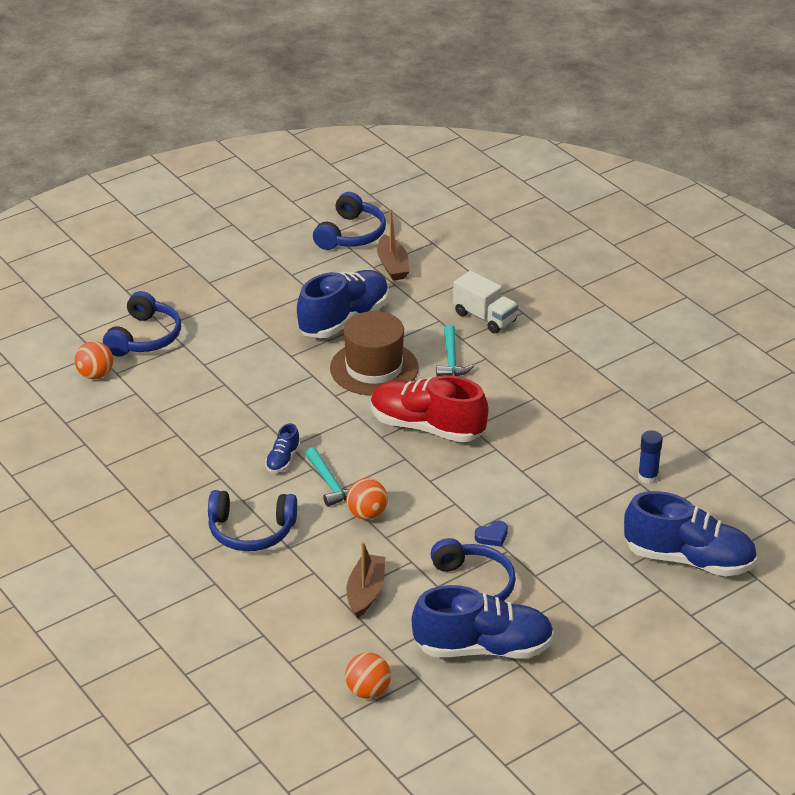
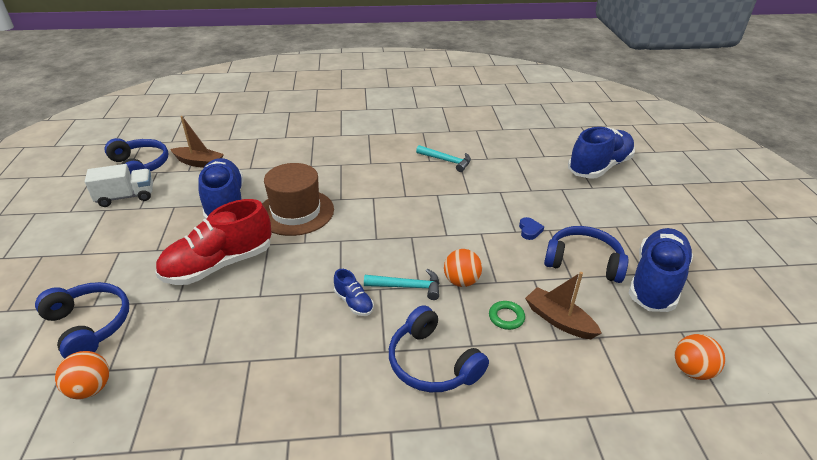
camera: 60 degrees left, 0 degrees up
(251, 531) = (432, 363): blue headphones -> blue headphones turned 105 degrees clockwise
(341, 558) = (506, 317): none -> green ring
(427, 427) = (386, 214): red shoe -> red shoe (219, 265)
(451, 359) = (326, 177): turquoise hammer -> turquoise hammer (447, 161)
(485, 317) = (300, 150): white truck -> white truck (126, 197)
(648, 477) = (512, 153): blue glue stick -> none

